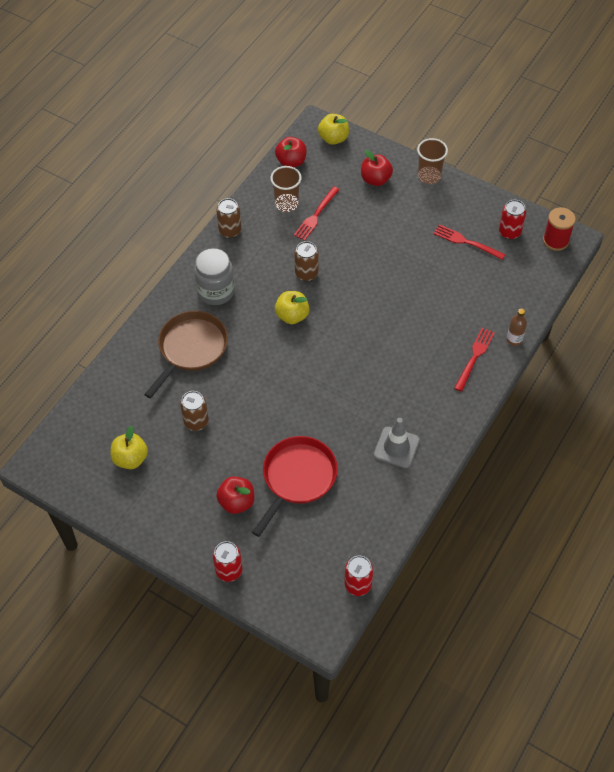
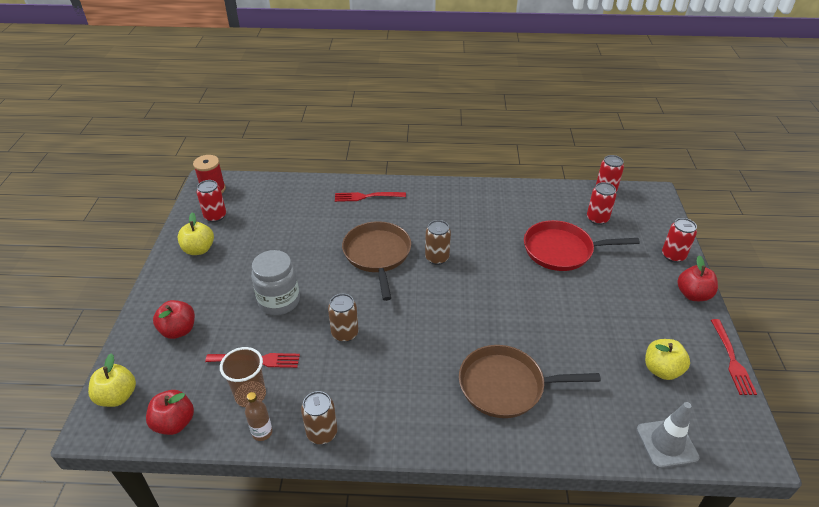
camera: 120 degrees left, 15 degrees down
(196, 422) = (578, 339): brown can -> brown can (437, 258)
(216, 291) = (418, 401): grey jar -> grey jar (279, 301)
(236, 502) = (618, 276): red apple -> red apple (692, 294)
(292, 316) = (405, 322): yellow apple -> yellow apple (199, 249)
(320, 542) = (597, 219): none -> red can
(383, 330) = (377, 255): none -> brown pan
(396, 447) = (484, 209): grey traffic cone -> grey traffic cone (667, 443)
(429, 176) = (158, 290): brown cup -> none
(466, 242) = (240, 238): red fork -> red fork (732, 359)
(514, 340) = (335, 182): brown bottle -> brown bottle (262, 432)

